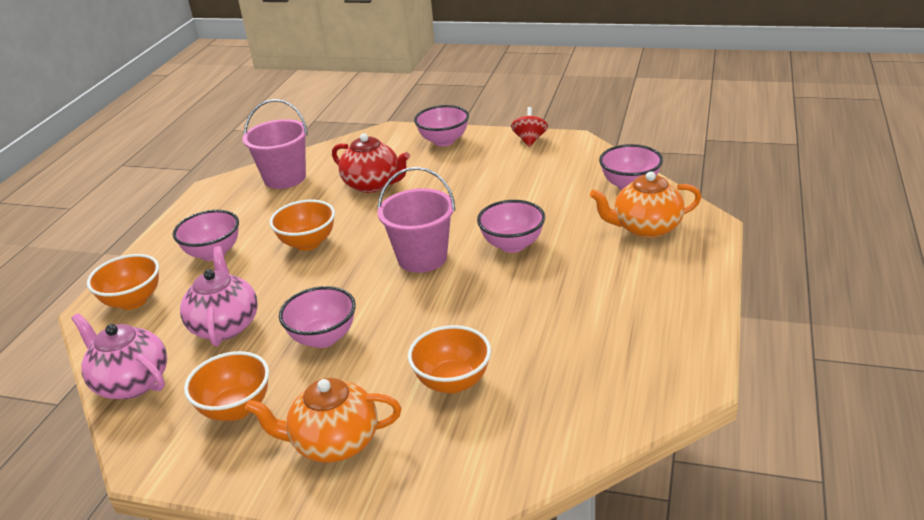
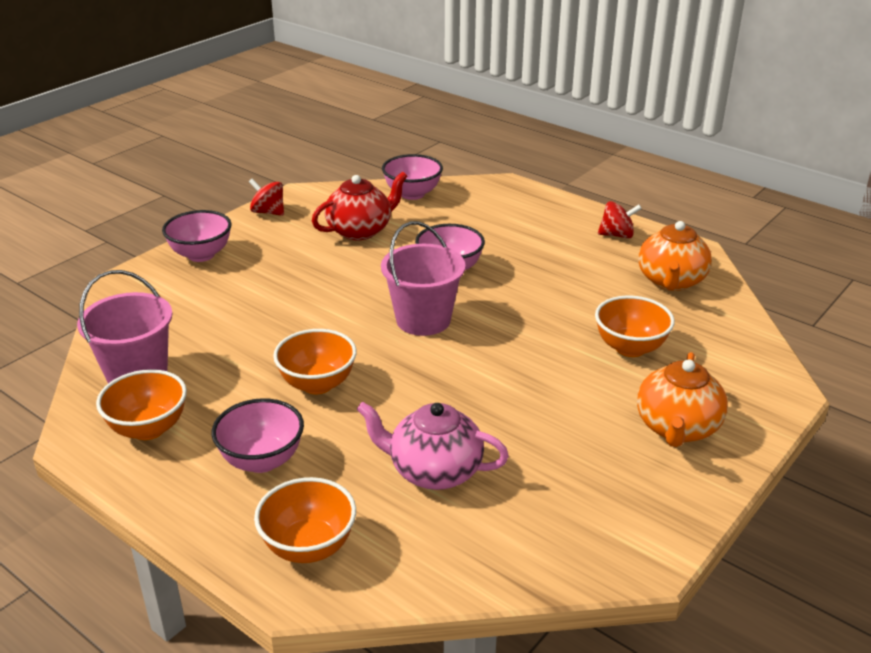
camera: 70 degrees left, 0 degrees up
(131, 382) = (492, 562): pink teapot -> none
(236, 408) = (591, 483): orange bowl -> orange bowl (148, 428)
(323, 338) = (512, 406): pink bowl -> none
(373, 184) = (239, 317): red teapot -> red teapot (360, 230)
(646, 228) = (486, 207): orange teapot -> orange teapot (671, 281)
(672, 319) = (617, 235): none -> red spinning top

